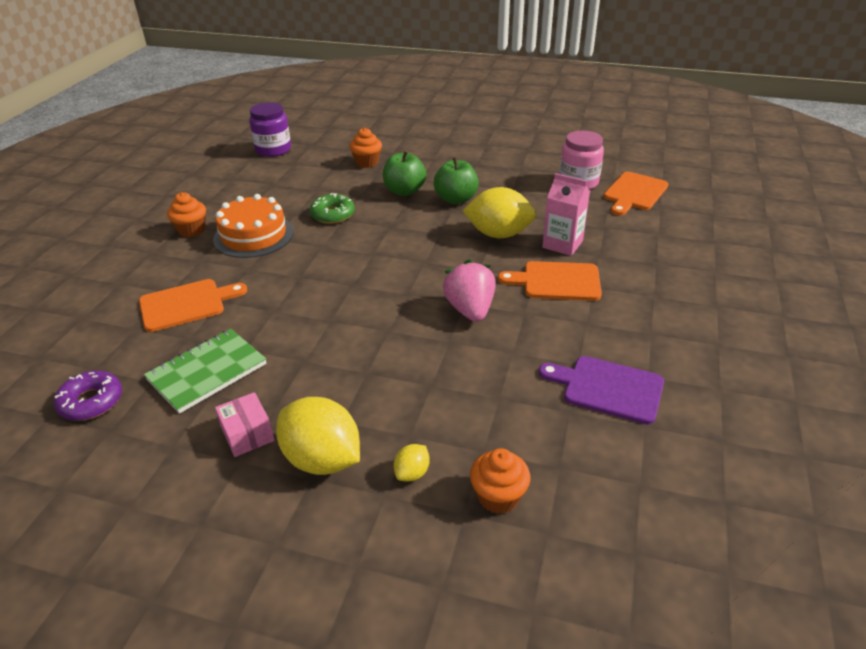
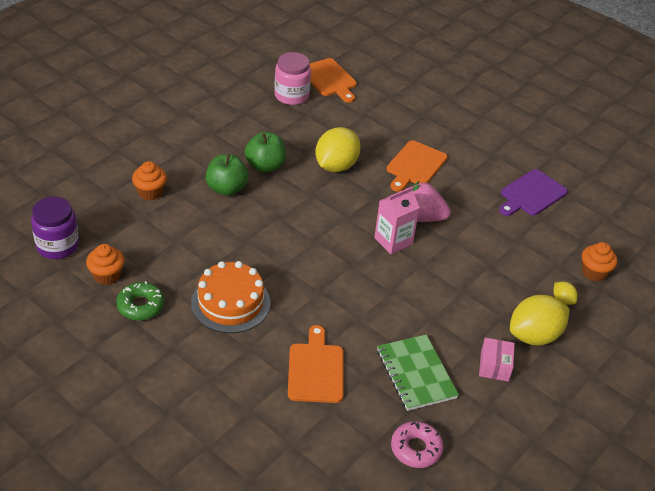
camera: 70 degrees left, 5 degrees up
(91, 402) = (416, 449): purple donut -> pink donut
(191, 230) = (187, 343): orange cupcake -> orange cupcake (107, 275)
(247, 434) = (494, 366): pink box -> pink box turned 75 degrees counterclockwise
(332, 214) = (232, 243): green donut -> green donut (140, 306)
(562, 244) = (372, 143): pink carton -> pink carton (393, 241)

